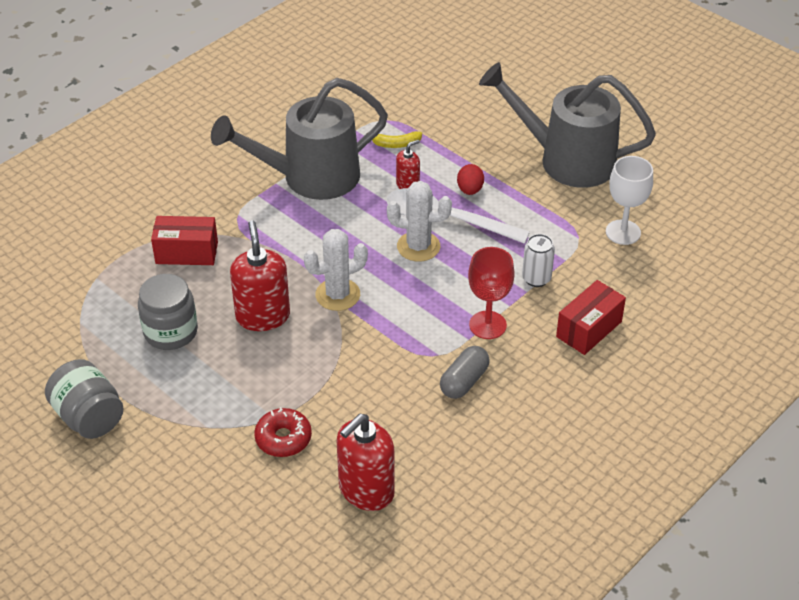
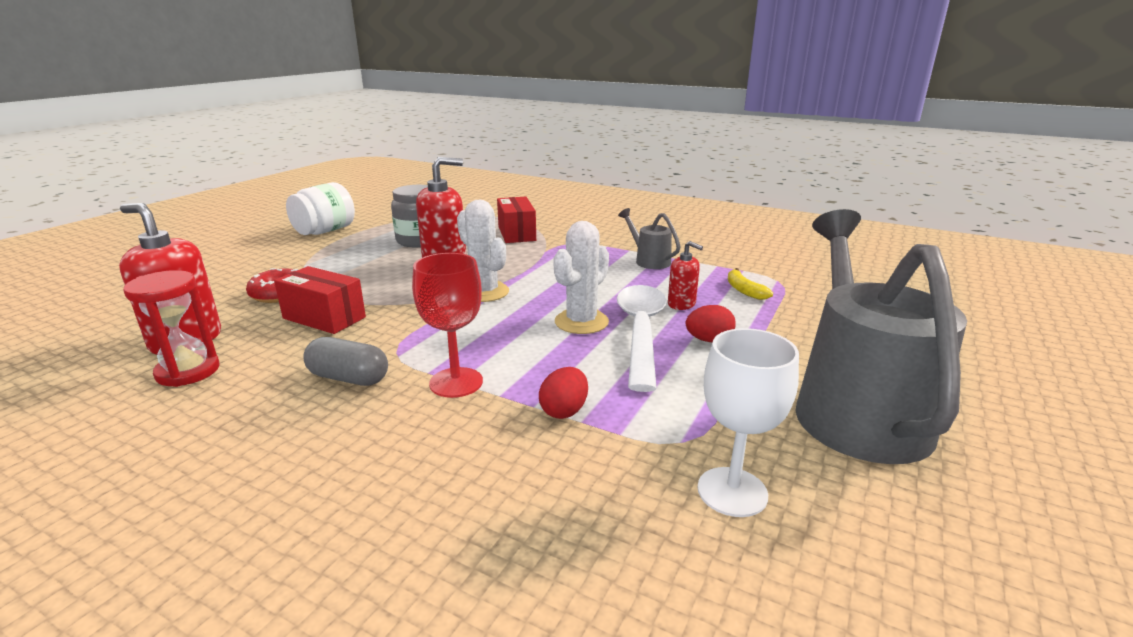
camera: 75 degrees right, 20 degrees down
(89, 417) = (325, 231): grey jar -> white jar
(309, 178) = (648, 260): grey watering can -> grey watering can, size x0.44
(418, 246) = (581, 322): white cactus -> white cactus turned 45 degrees clockwise
(424, 477) = (188, 371): none -> red hourglass
(536, 278) = (564, 411): white can -> red egg
(588, 329) = (464, 477): red box -> red box (324, 318)

